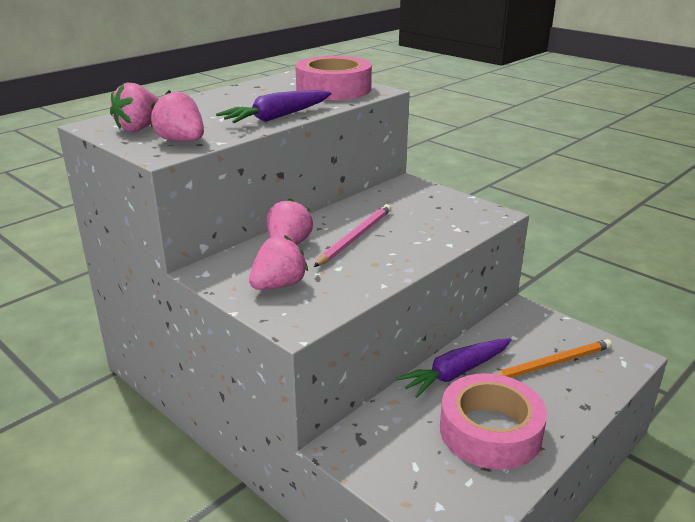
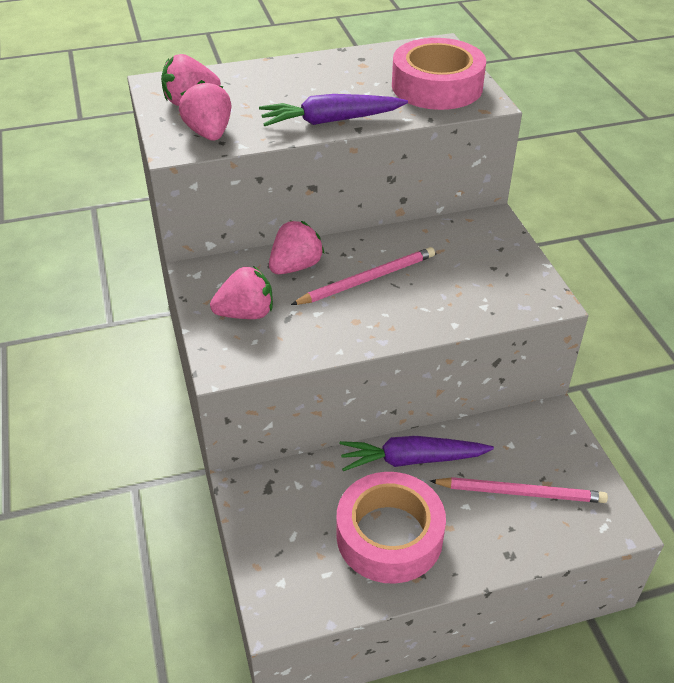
camera: 30 degrees right, 15 degrees up
(551, 363) = (521, 492): orange pencil -> pink pencil

